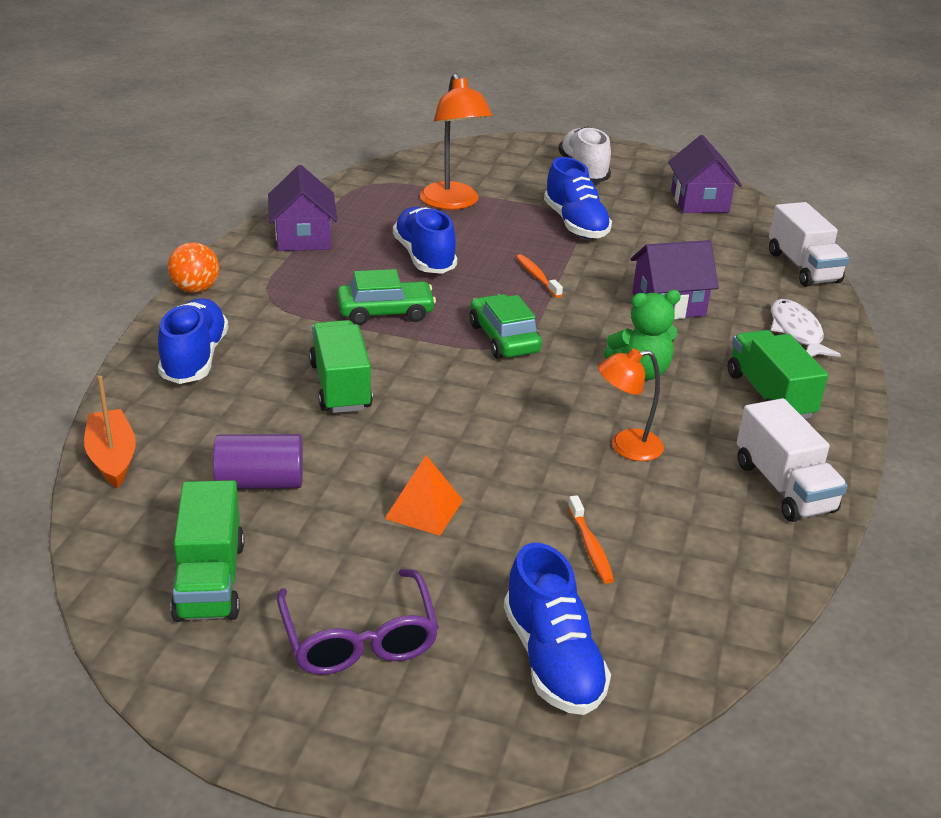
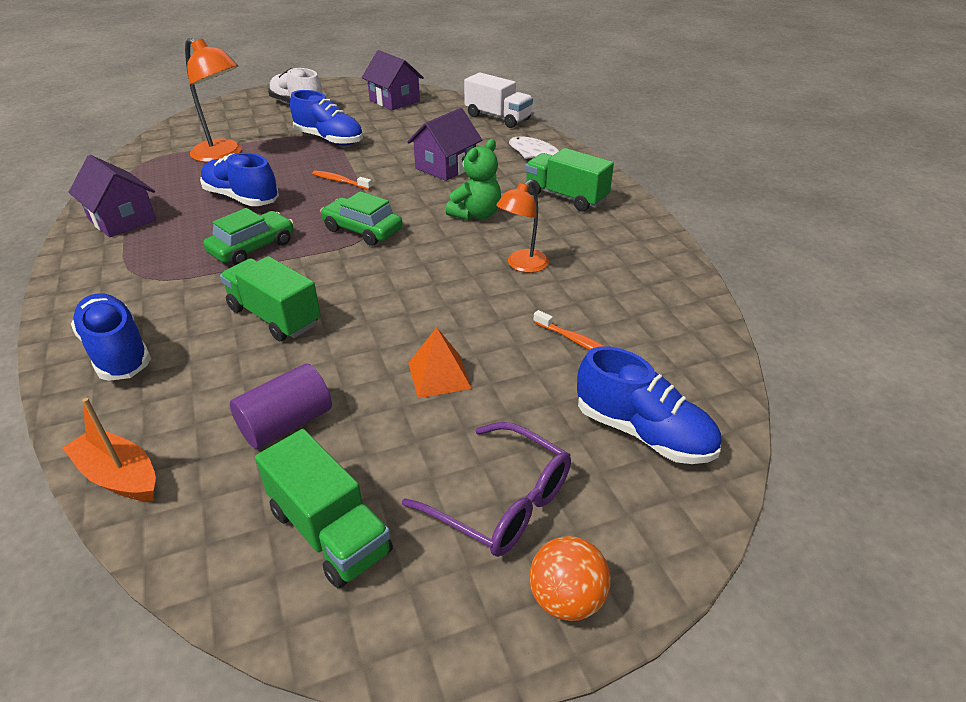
camera: 35 degrees left, 5 degrees up
(195, 289) = (59, 296): orange ball -> orange ball (566, 599)
(783, 487) = (636, 247): white truck -> none

